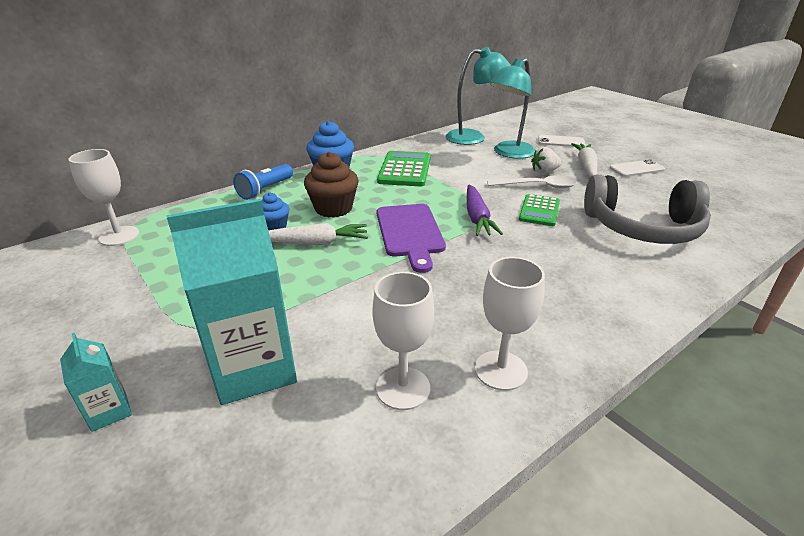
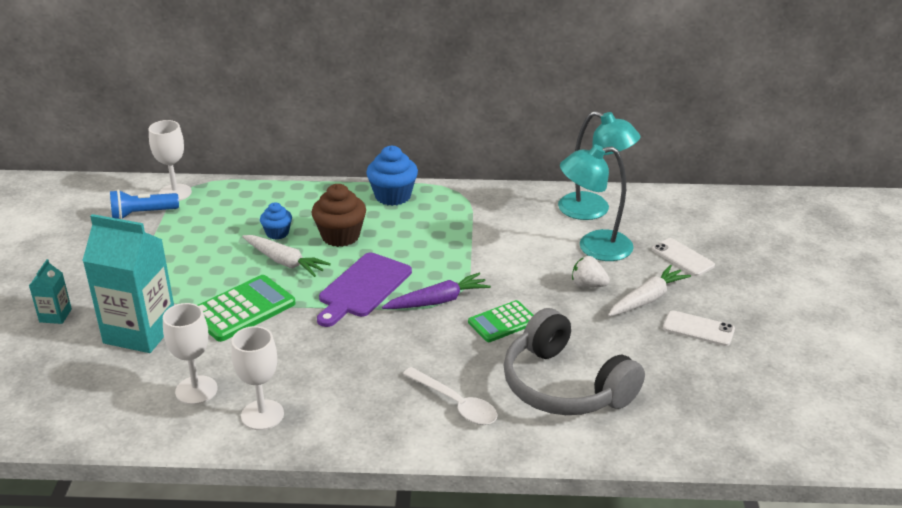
camera: 40 degrees right, 0 degrees up
(265, 190) = (316, 192): blue flashlight -> blue flashlight (142, 214)
(405, 170) = (458, 221): green calculator -> green calculator (242, 309)
(477, 217) = (437, 301): purple carrot -> purple carrot turned 150 degrees counterclockwise
(537, 186) = (550, 297): white spoon -> white spoon (455, 403)

